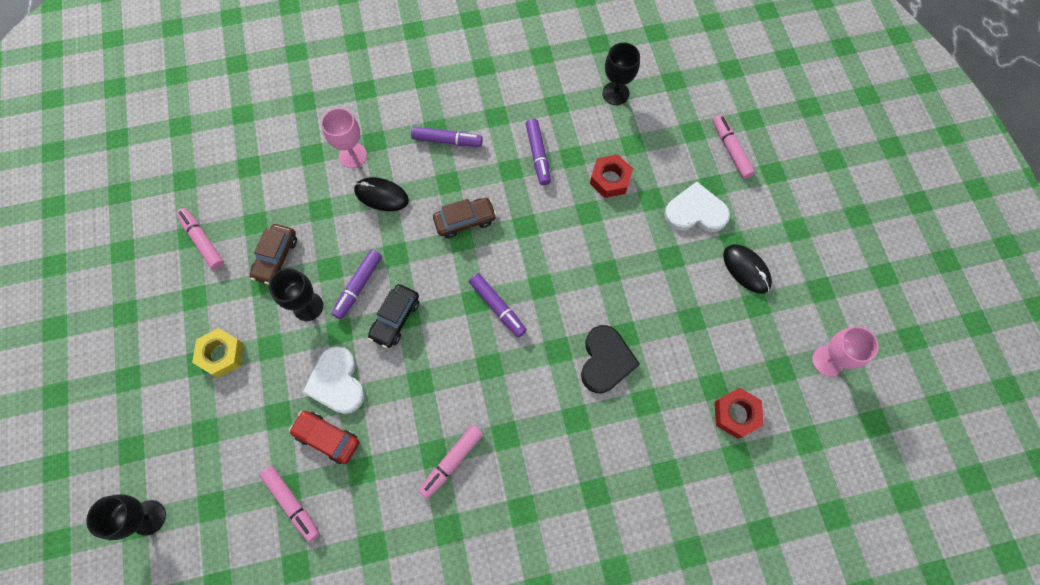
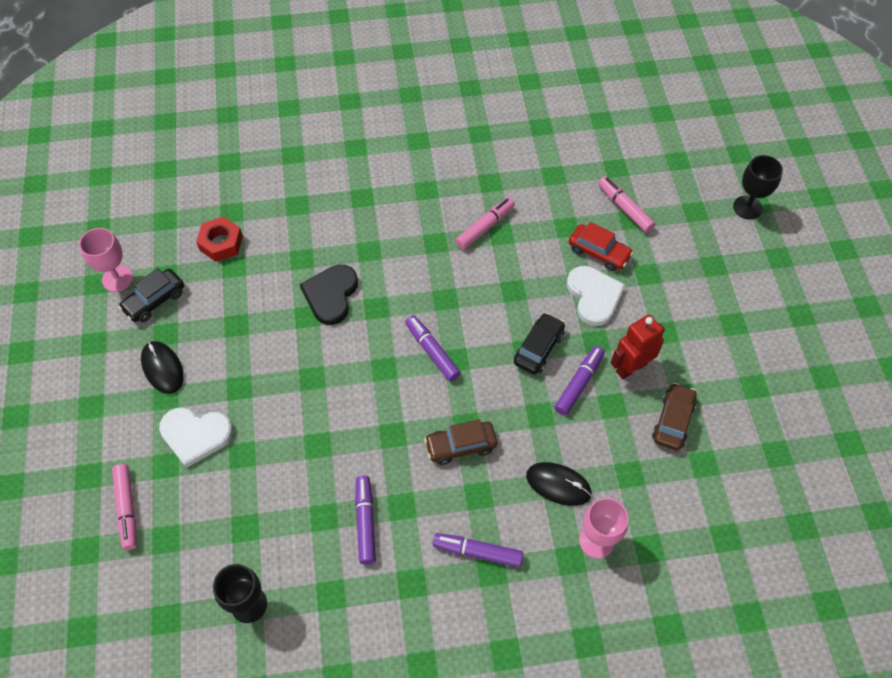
camera: 175 degrees left, 10 degrees down
(202, 241) = (760, 446): pink marker -> none
(221, 354) = (712, 329): yellow nut -> none
(308, 306) = (631, 367): black goblet -> red robot
(610, 179) = (284, 482): red nut -> none
(780, 339) = (154, 300): none -> black car

